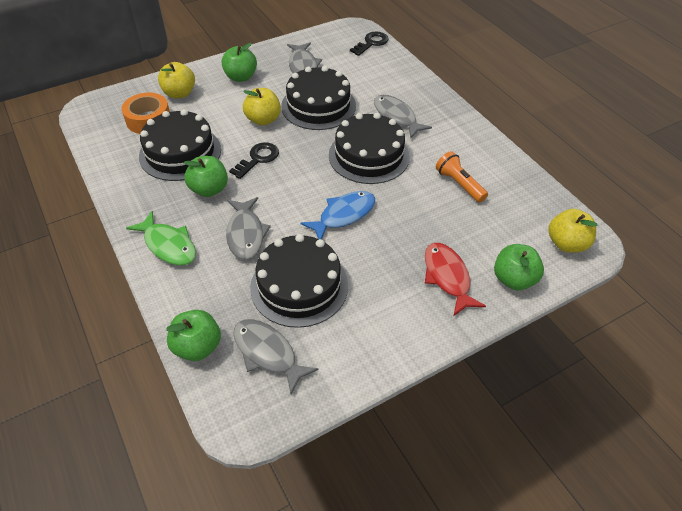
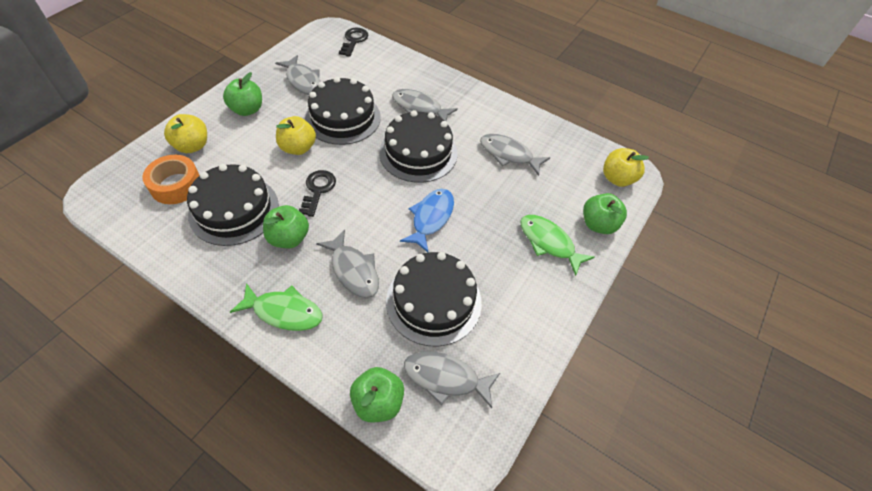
camera: 30 degrees left, 5 degrees up
(447, 277) = (549, 243): red fish -> green fish
(459, 184) = (508, 155): orange flashlight -> grey fish

